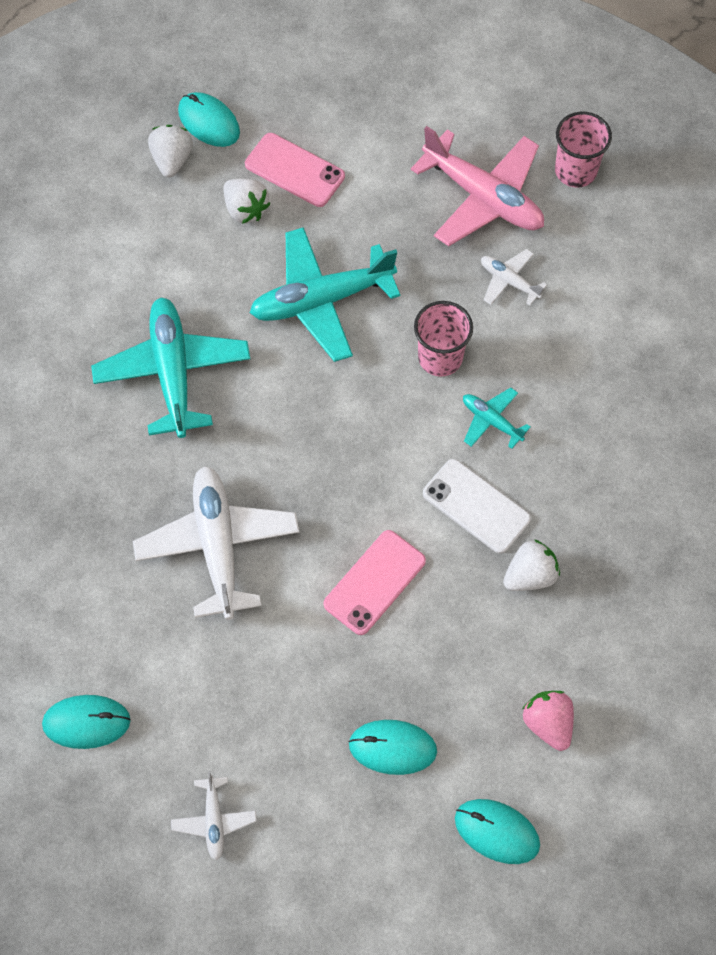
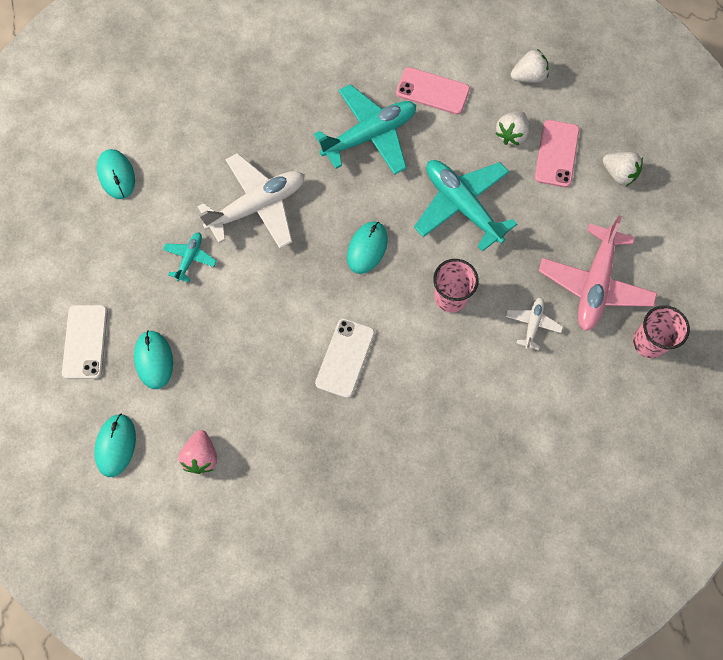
camera: 70 degrees right, 5 degrees up
(209, 122) = (569, 88): turquoise mouse -> turquoise mouse (367, 248)
(214, 820) = (75, 269): white plane -> none
(331, 834) = (85, 342): none -> white phone
(374, 582) = (265, 310): pink phone -> pink phone (432, 91)
(491, 421) = (415, 347): turquoise plane -> turquoise plane (190, 258)
(530, 575) = (306, 410): white strawberry -> white strawberry (618, 174)
(548, 723) = (201, 456): pink strawberry -> pink strawberry turned 135 degrees clockwise

